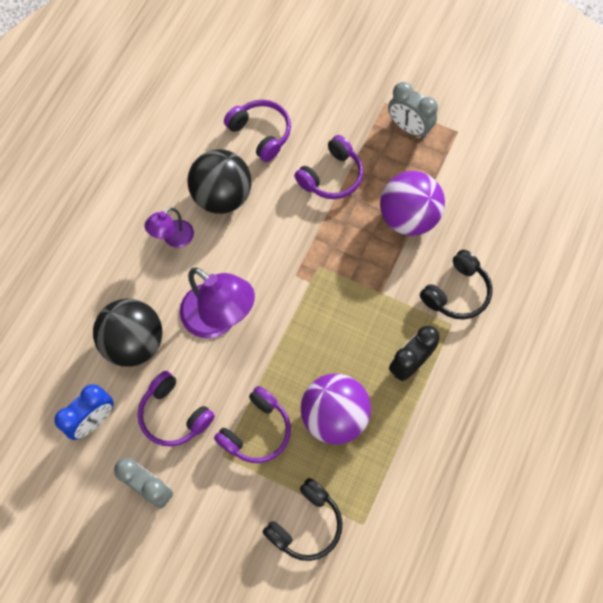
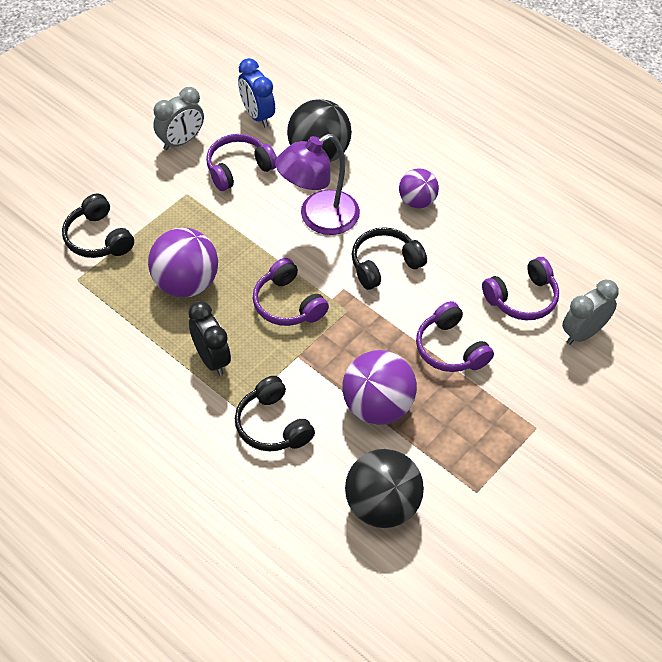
camera: 105 degrees right, 15 degrees down
(173, 238) = (417, 201): purple lamp -> purple ball
(222, 196) = (454, 249): black ball -> black ball (382, 506)
(256, 431) = (198, 222): purple headphones -> purple headphones (288, 304)
(257, 248) = (384, 264): none -> black headphones
(408, 127) = (494, 441): grey clock -> grey clock (583, 333)

